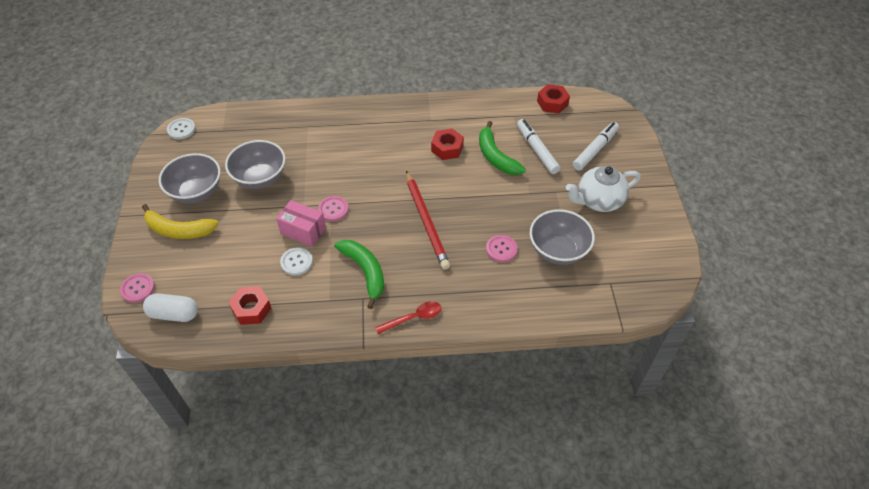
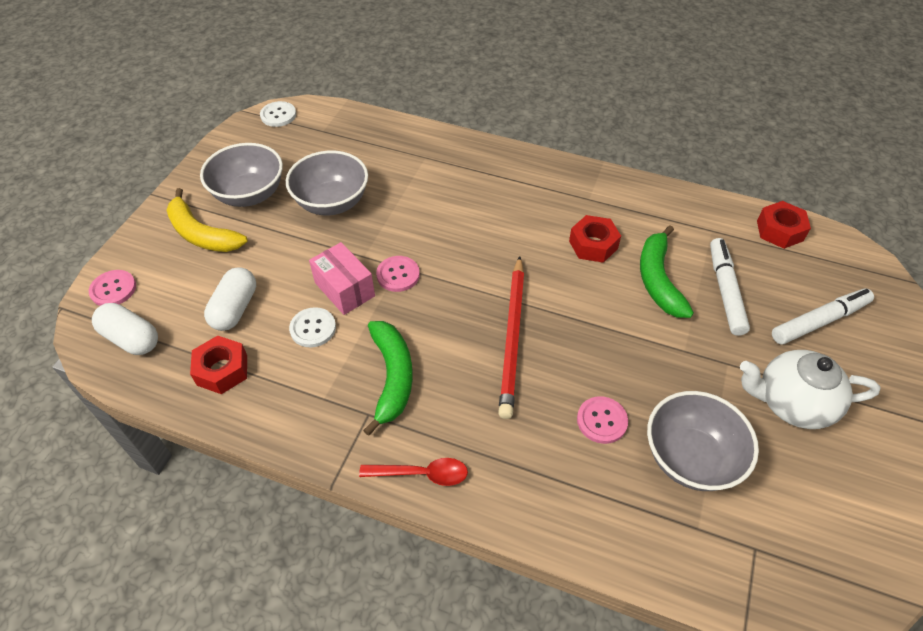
camera: 25 degrees right, 0 degrees up
(235, 269) = (235, 309): none -> white capsule

